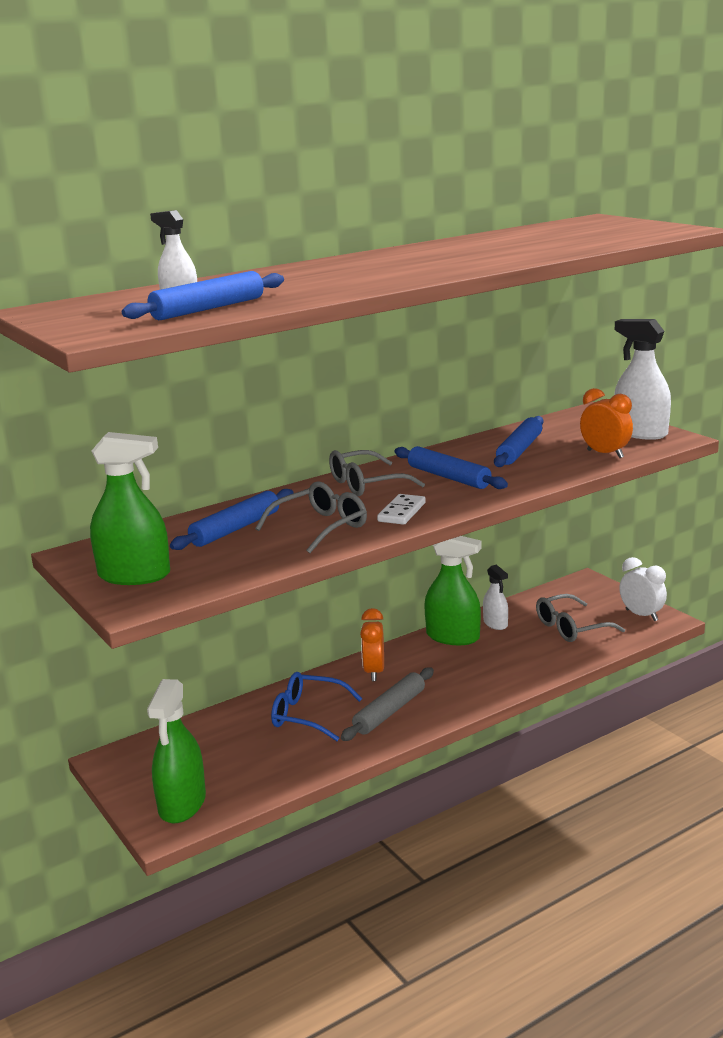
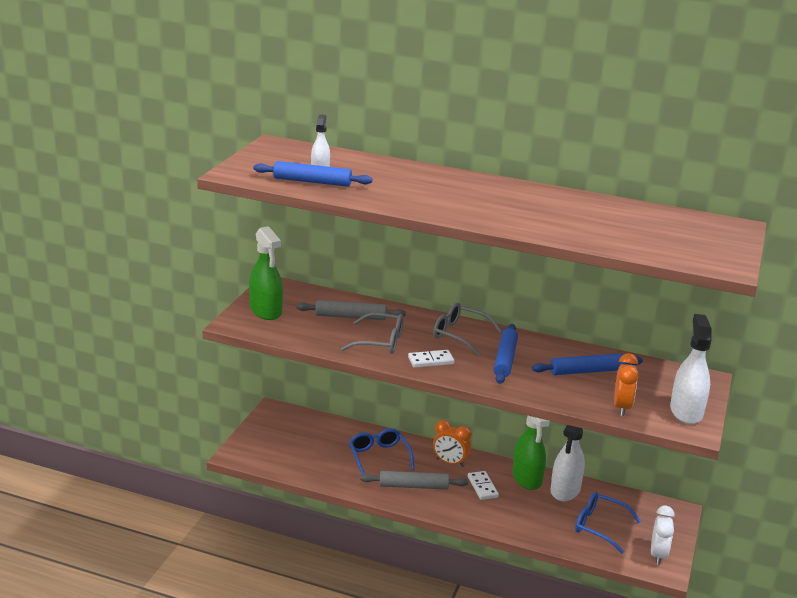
camera: 50 degrees right, 5 degrees up
(182, 804) = (260, 451): green spray bottle -> none
(235, 529) = (350, 317): blue rolling pin -> grey rolling pin
(374, 672) = (450, 462): orange clock -> orange clock turned 120 degrees counterclockwise
(439, 668) = (482, 487): none -> white domino
(495, 624) = (565, 490): white spray bottle -> white spray bottle, size x1.72
(571, 628) = (599, 526): grey glasses -> blue glasses

